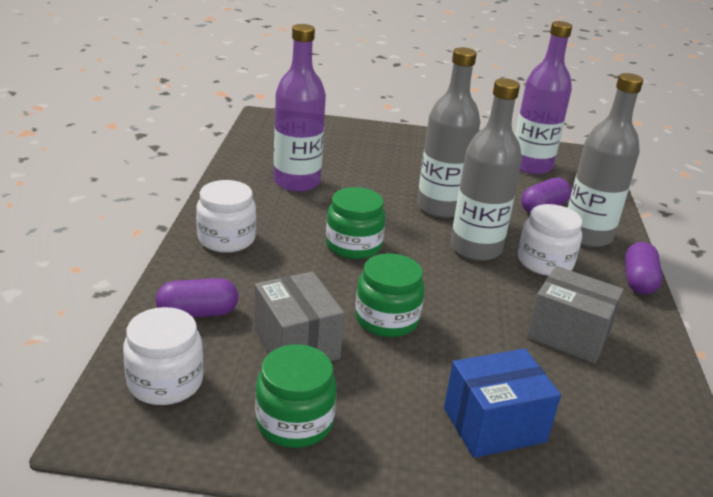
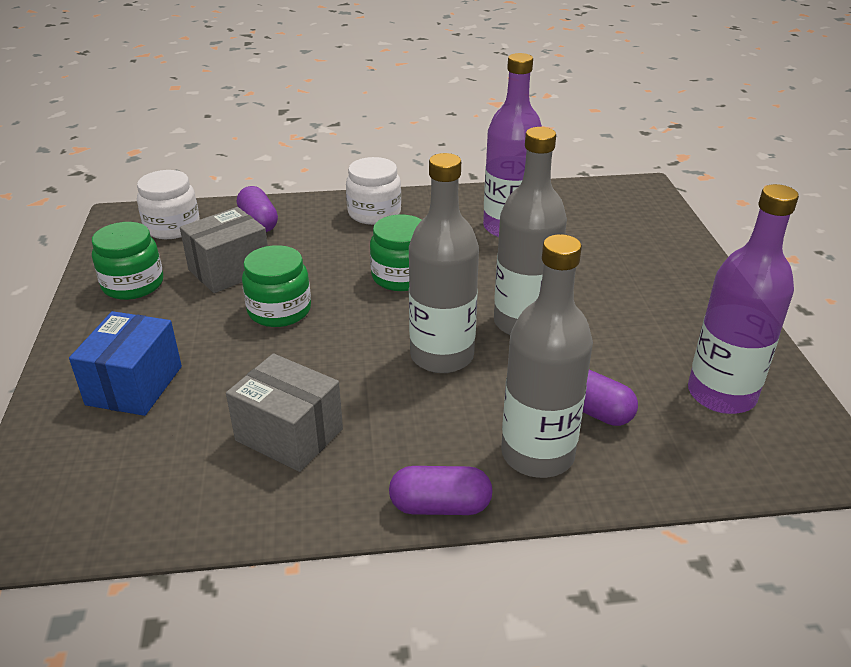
camera: 80 degrees right, 5 degrees up
(494, 425) = (134, 385): blue box -> blue box turned 45 degrees clockwise
(545, 262) = (442, 413): white jar -> none
(568, 335) = (289, 434): grey box -> grey box turned 75 degrees counterclockwise

